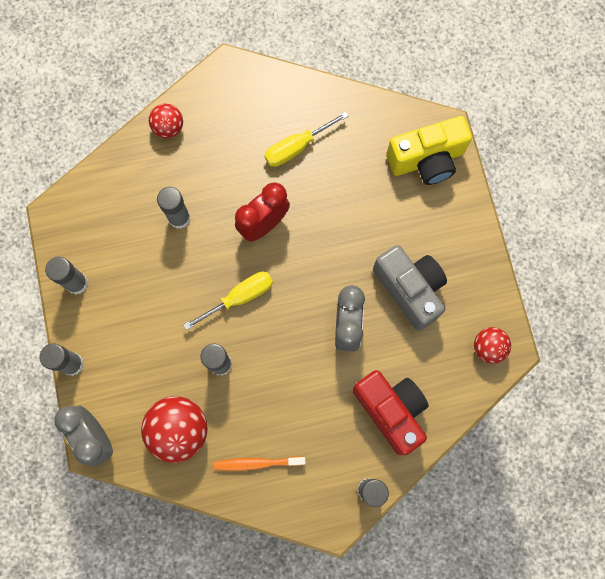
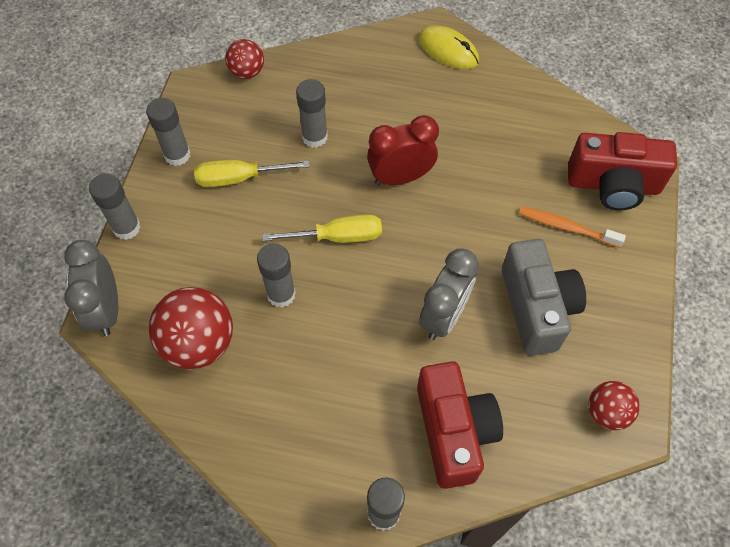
camera: 25 degrees right, 15 degrees down
(168, 128) = (348, 55): red ball -> red ball (247, 72)
(249, 87) = (448, 50): none -> yellow mouse
(257, 463) = (266, 419): orange toothbrush -> orange toothbrush (566, 227)
(297, 147) = (472, 120): yellow screwdriver -> yellow screwdriver (239, 178)
(426, 160) = (613, 185): yellow camera -> red camera

